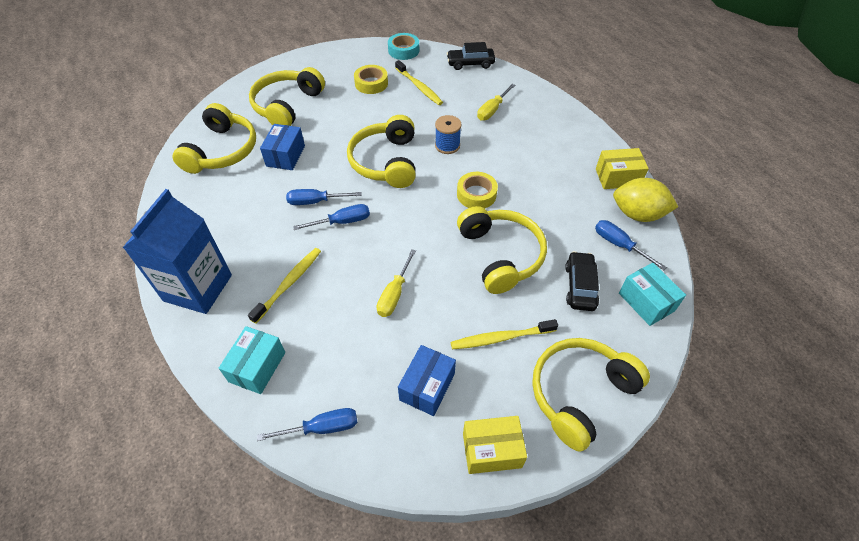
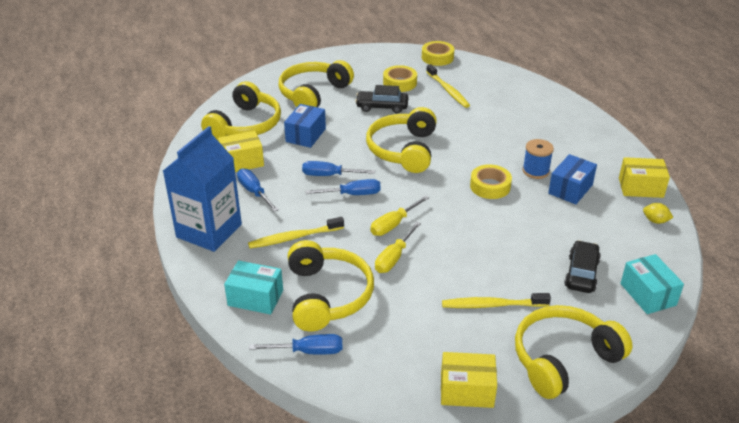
camera: 10 degrees right, 15 degrees down
(223, 196) = (242, 162): none -> yellow box
(257, 367) = (255, 298): turquoise box -> turquoise box turned 75 degrees clockwise
(289, 283) = (294, 237): yellow toothbrush -> yellow toothbrush turned 150 degrees counterclockwise
(403, 50) = (437, 57): turquoise tape -> yellow tape
(427, 387) = (413, 333): blue box -> blue box (570, 189)
(447, 145) = (468, 143): blue spool -> blue spool (535, 171)
(470, 63) = (504, 75): black car -> black car (382, 107)
(492, 110) = (520, 117): yellow screwdriver -> yellow screwdriver (393, 224)
(500, 255) = (505, 239): yellow headphones -> yellow headphones (327, 295)
(619, 245) = (630, 244): blue screwdriver -> blue screwdriver (254, 192)
(637, 214) = (655, 221): yellow lemon -> yellow lemon, size x0.46

